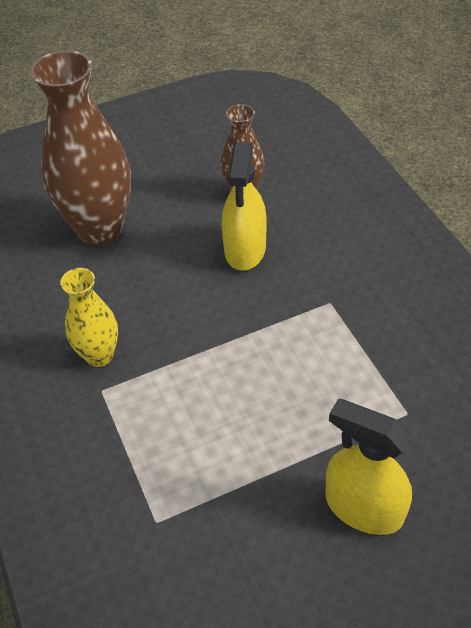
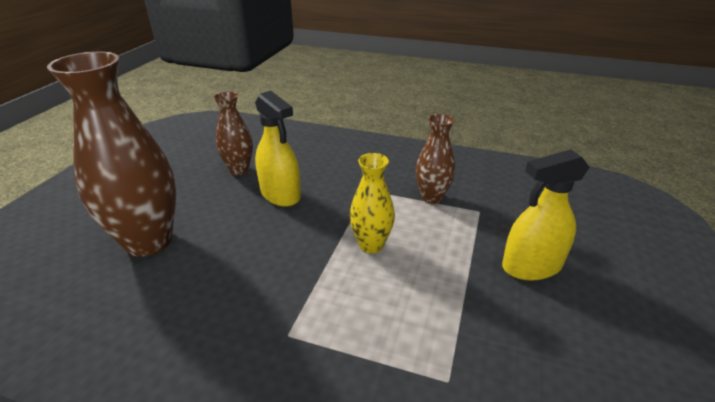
camera: 50 degrees left, 15 degrees down
(99, 355) = (255, 314): yellow vase -> yellow vase (371, 245)
(381, 359) = (431, 197): none -> brown vase

